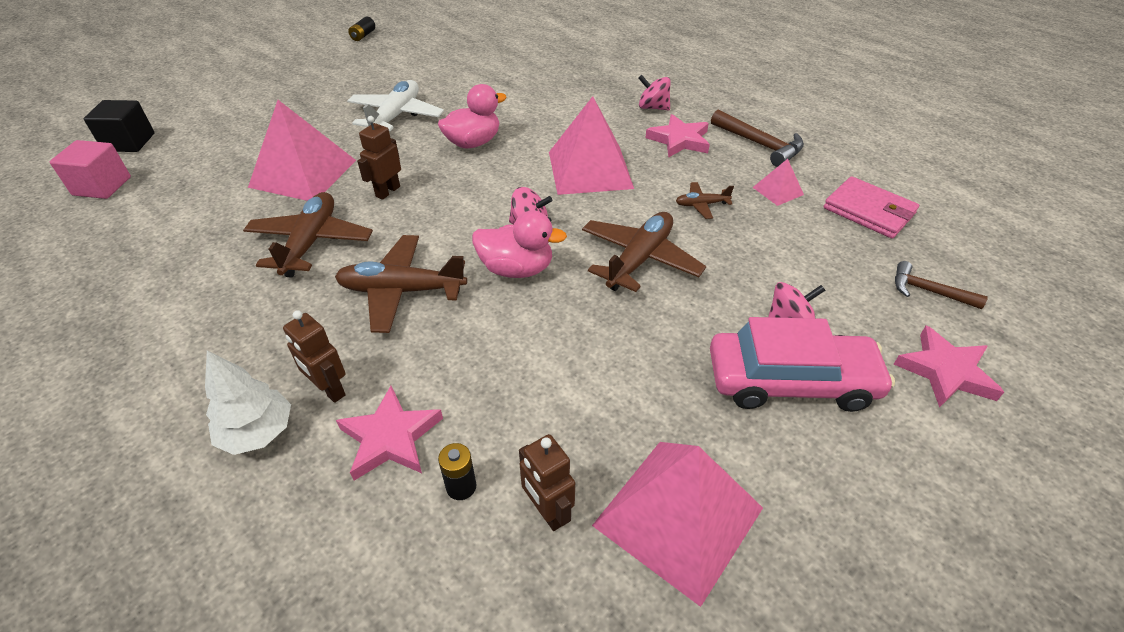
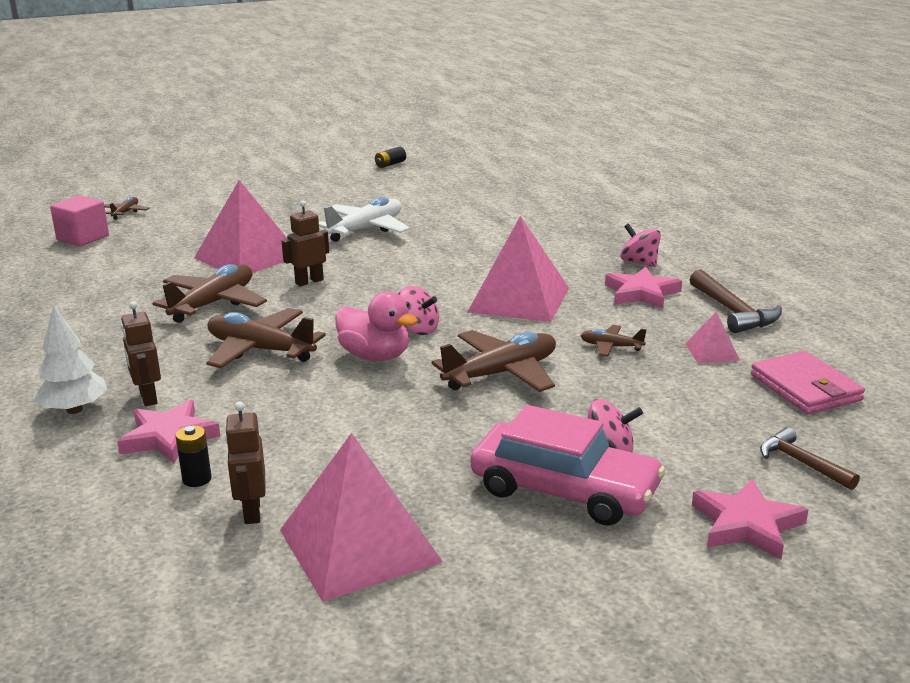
camera: 25 degrees right, 20 degrees down
(129, 142) = (125, 212): black cube -> brown plane
(473, 143) = (421, 260): pink duck -> none

